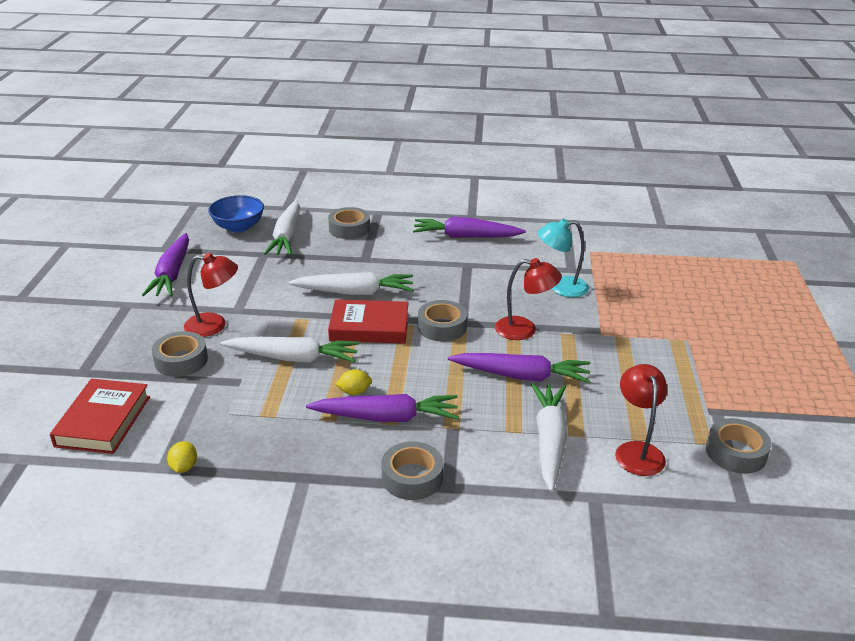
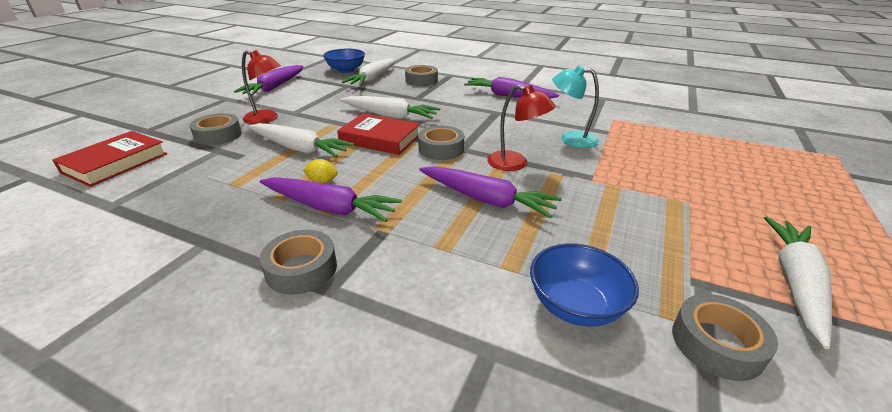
camera: 20 degrees right, 0 degrees up
(184, 467) = (124, 209): yellow lemon -> none
(549, 441) = (474, 268): white carrot -> white carrot (795, 283)
(637, 451) = (575, 306): red lamp -> blue bowl

